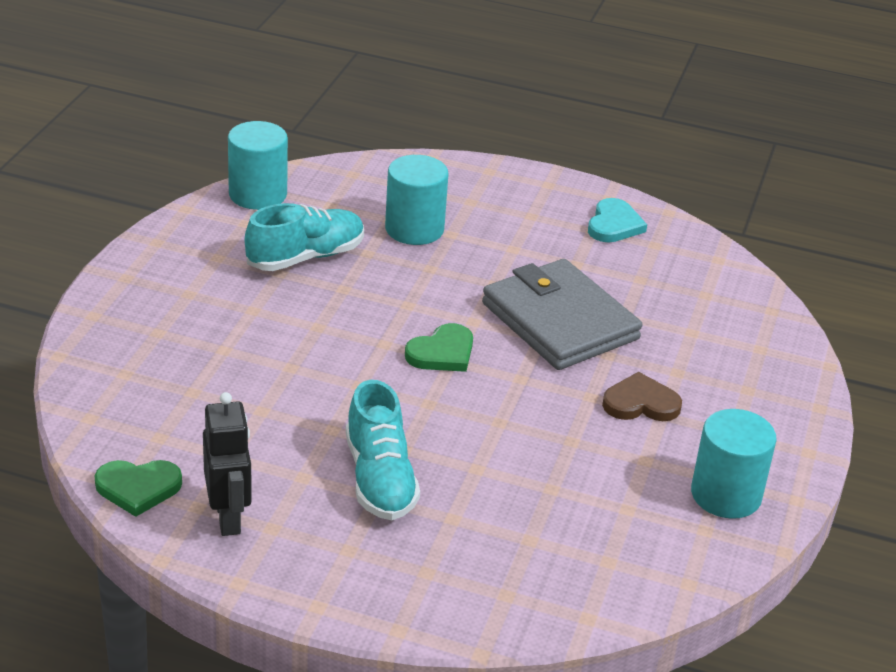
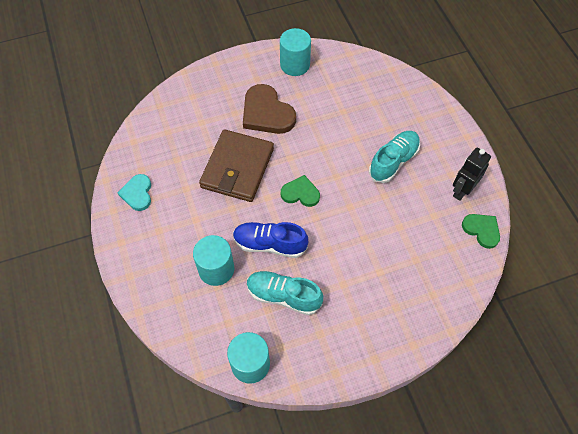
camera: 125 degrees left, 25 degrees up
(394, 284) = (269, 244): none -> blue shoe
(560, 321) = (237, 168): grey wallet -> brown wallet
(614, 225) = (137, 193): turquoise heart -> turquoise heart turned 75 degrees counterclockwise
(640, 403) = (267, 113): brown heart -> brown heart, size x1.68

